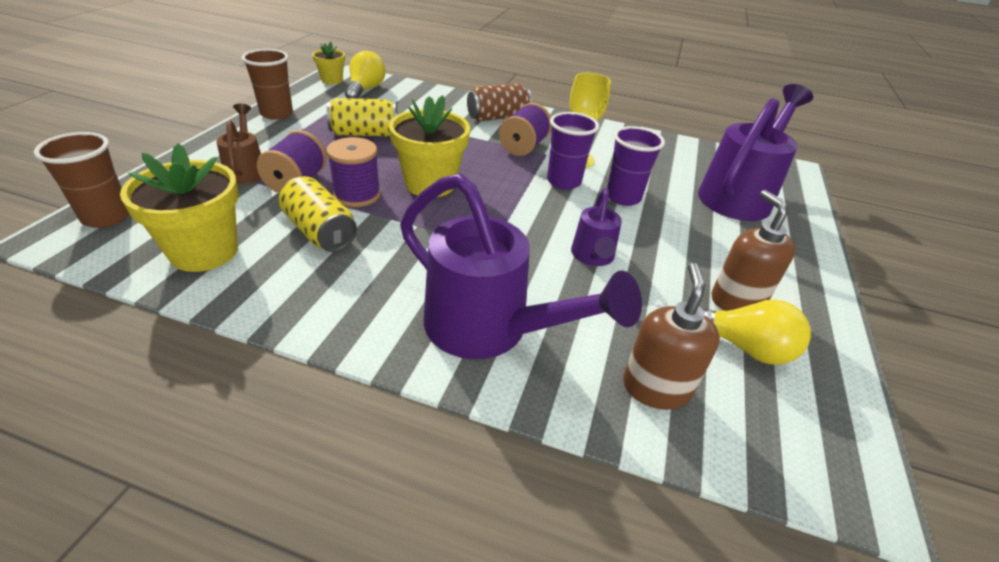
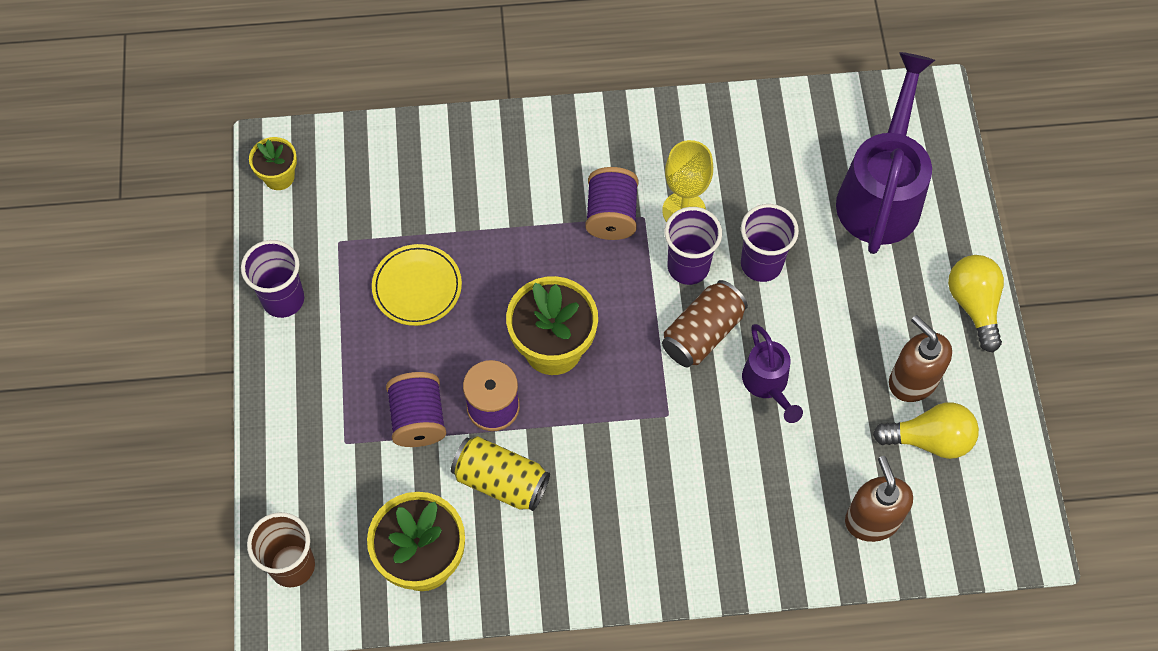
camera: 20 degrees left, 25 degrees up
(246, 170) = (350, 426): brown watering can -> none
(276, 114) = (283, 299): brown cup -> purple cup
(364, 134) = (417, 287): yellow can -> yellow plate
(365, 90) = (340, 179): yellow light bulb -> yellow light bulb (974, 305)
(490, 330) = (722, 525): purple watering can -> none
(498, 117) = (546, 159): brown can -> brown can (702, 333)

